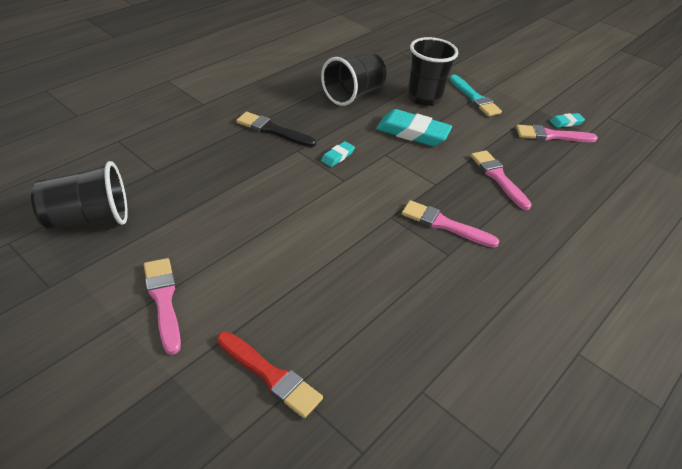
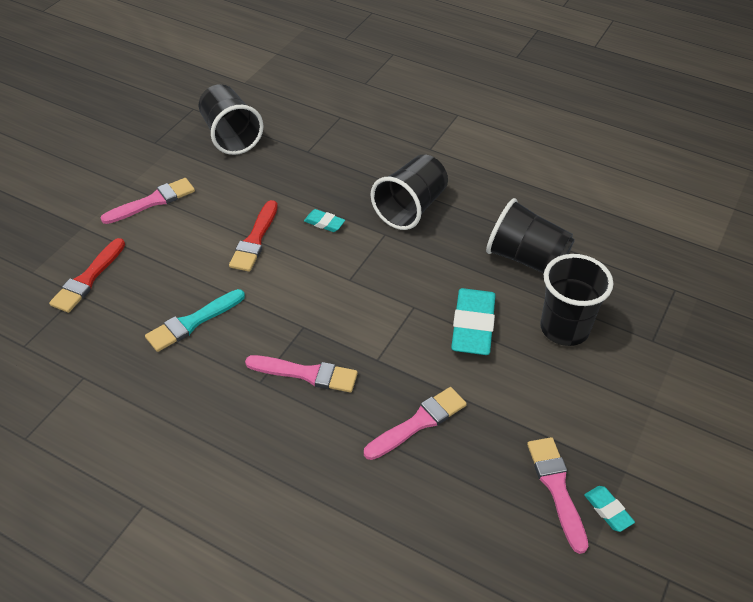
camera: 80 degrees right, 5 degrees up
(268, 228) = (255, 240): none -> red brush
(272, 130) = (410, 208): black brush -> black cup
(337, 156) = (389, 267): turquoise eraser -> turquoise eraser (324, 223)
(444, 224) = (306, 374): pink brush -> pink brush turned 90 degrees clockwise
(474, 98) = (603, 386): turquoise brush -> turquoise brush (192, 322)

